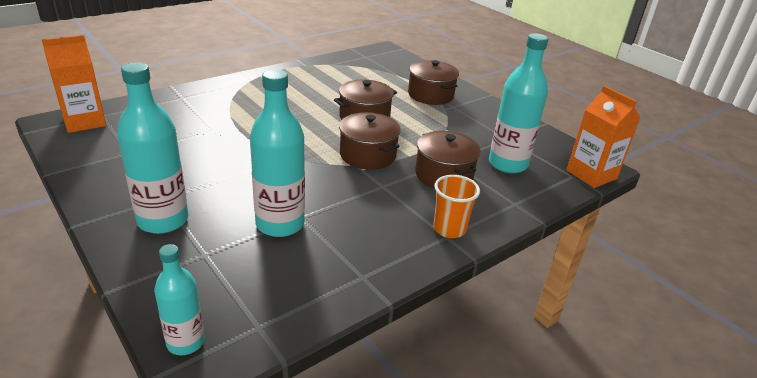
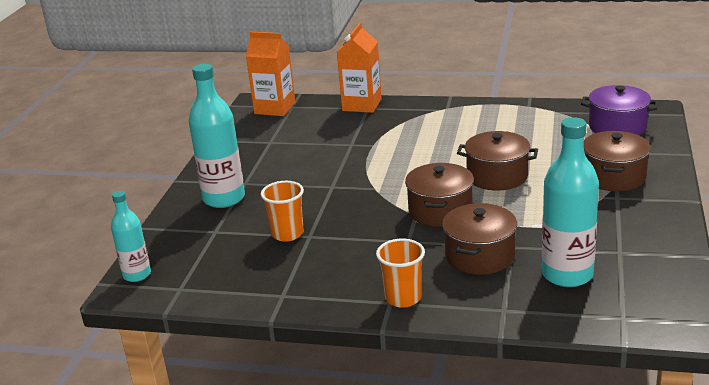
camera: 55 degrees right, 5 degrees down
(280, 224) = (287, 234): turquoise bottle -> orange cup
(382, 64) = (617, 127): none -> purple pot
(591, 174) = (650, 326): orange carton -> orange carton (362, 105)

